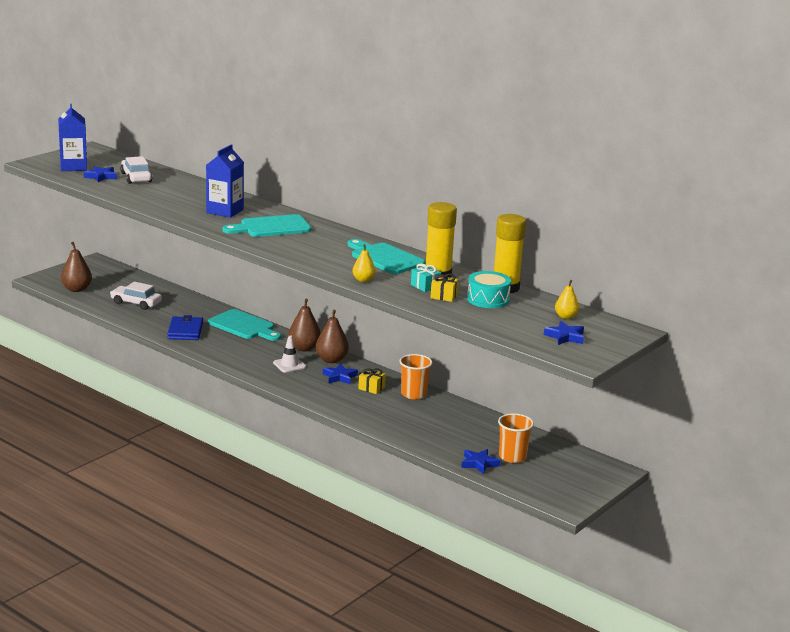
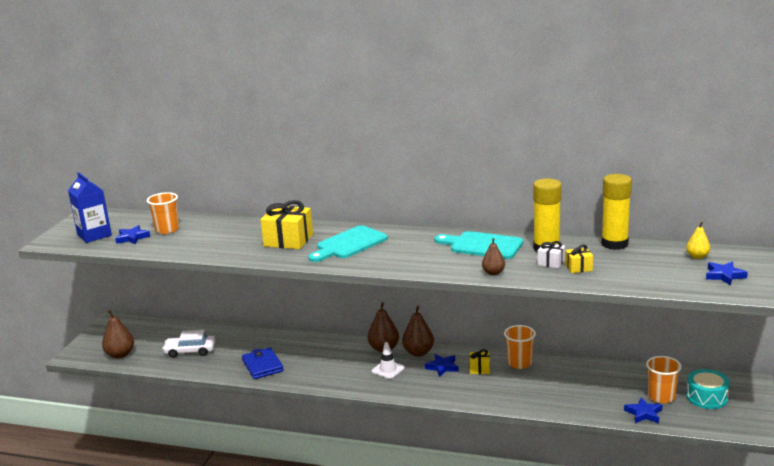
camera: 20 degrees left, 0 degrees up
(136, 177) = (167, 230): white car -> orange cup
(225, 211) = (288, 240): blue carton -> yellow gift
(244, 326) = (310, 343): turquoise cutting board -> none
(363, 280) = (493, 273): yellow pear -> brown pear
(425, 286) = (551, 262): turquoise gift -> white gift
(488, 299) = (617, 259): turquoise drum -> turquoise drum (707, 397)

